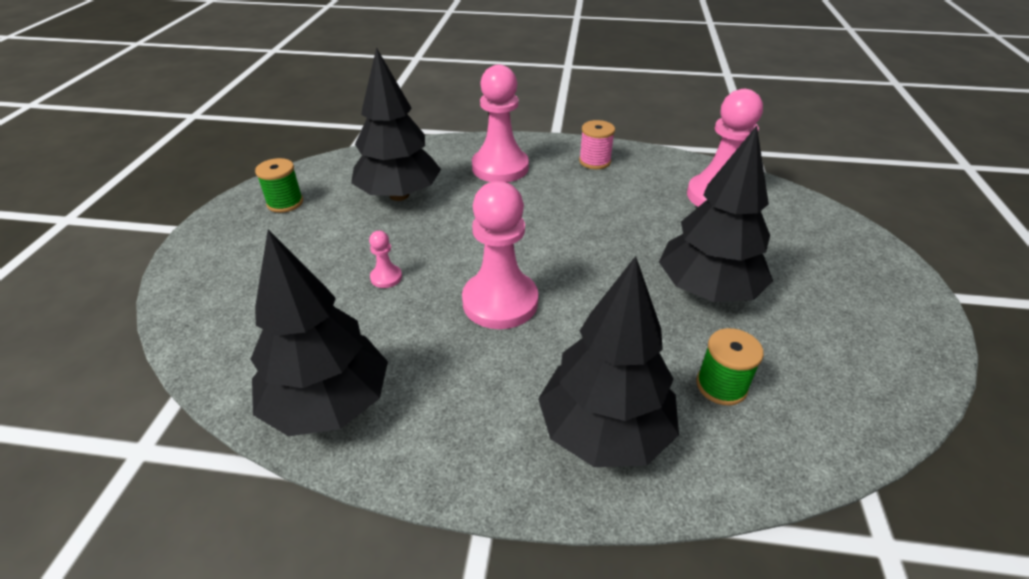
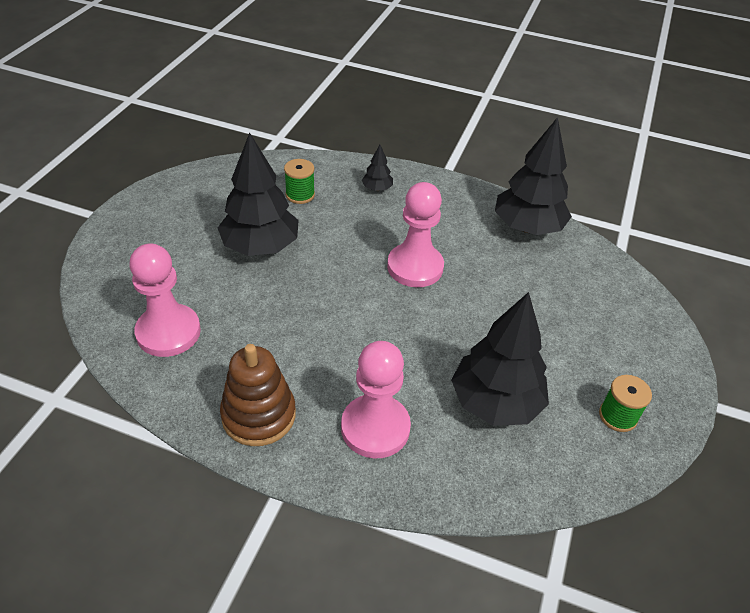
camera: 170 degrees left, 5 degrees up
(386, 277) = (501, 304): pink pawn -> none
(595, 161) = (259, 415): pink spool -> brown stacking toy
(604, 431) = (377, 188): black tree -> black tree, size x0.44

